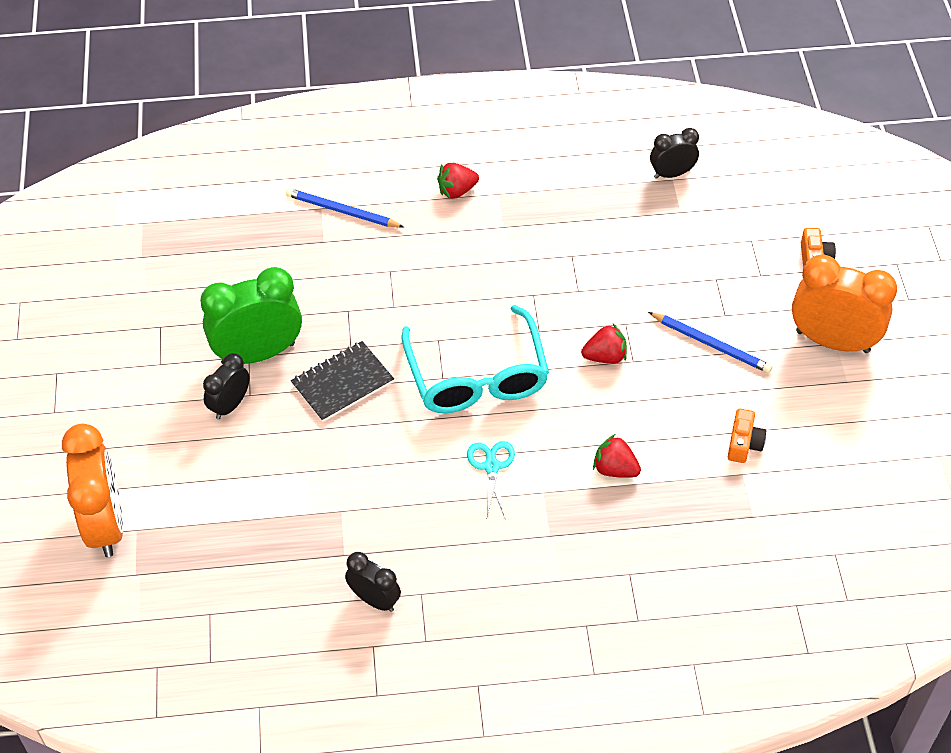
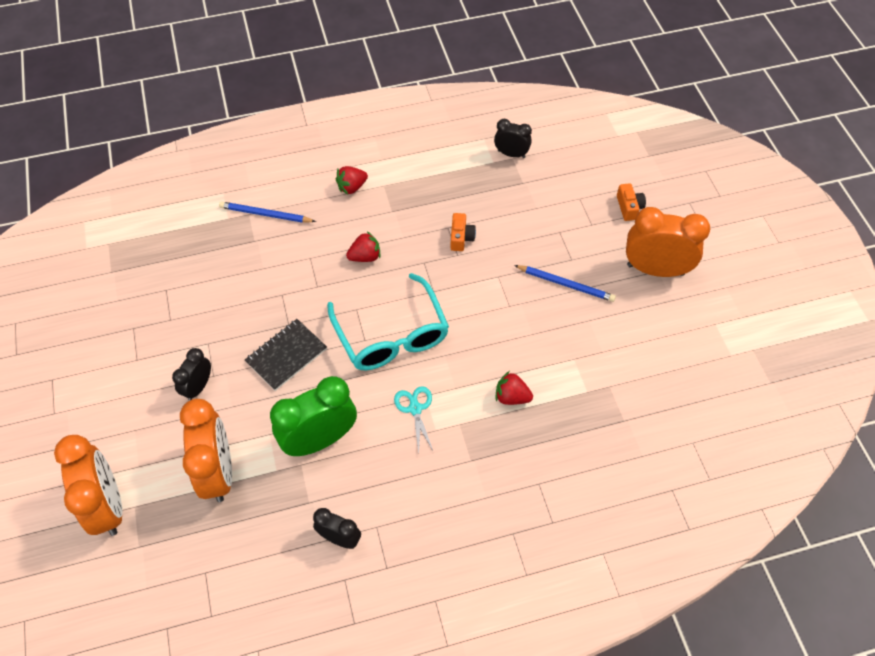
camera: 10 degrees left, 5 degrees up
(241, 505) = (218, 472): none -> orange clock
(258, 353) = (215, 340): green clock -> green clock (320, 439)
(605, 356) = (487, 305): red strawberry -> red strawberry (365, 257)
(672, 174) = (511, 154): black clock -> black clock turned 45 degrees clockwise
(744, 443) = (606, 361): orange camera -> orange camera (461, 238)

